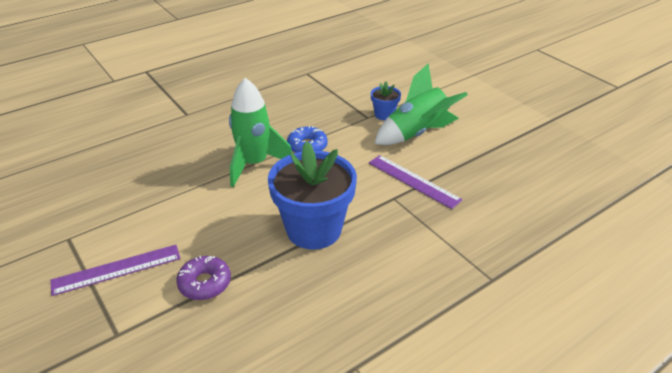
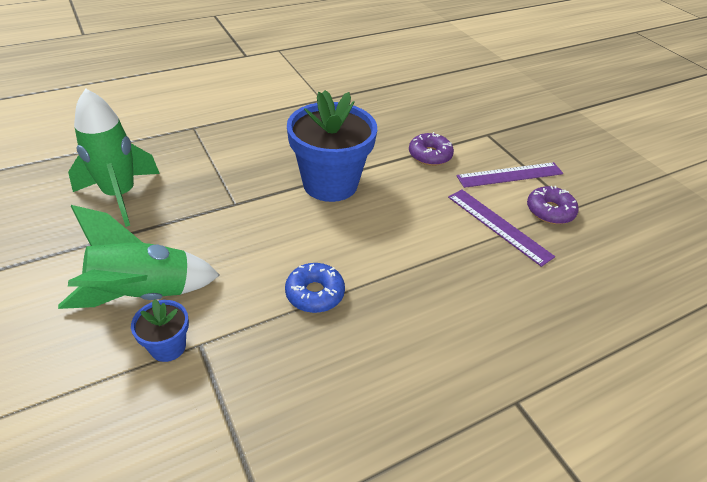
camera: 175 degrees left, 5 degrees up
(96, 231) = (550, 211): none -> purple donut
(254, 164) = (391, 272): green rocket -> green rocket (120, 195)
(413, 181) = (199, 220): purple ruler -> purple ruler (498, 226)

